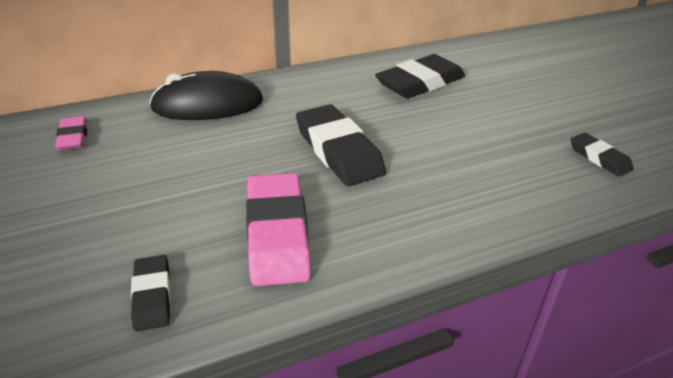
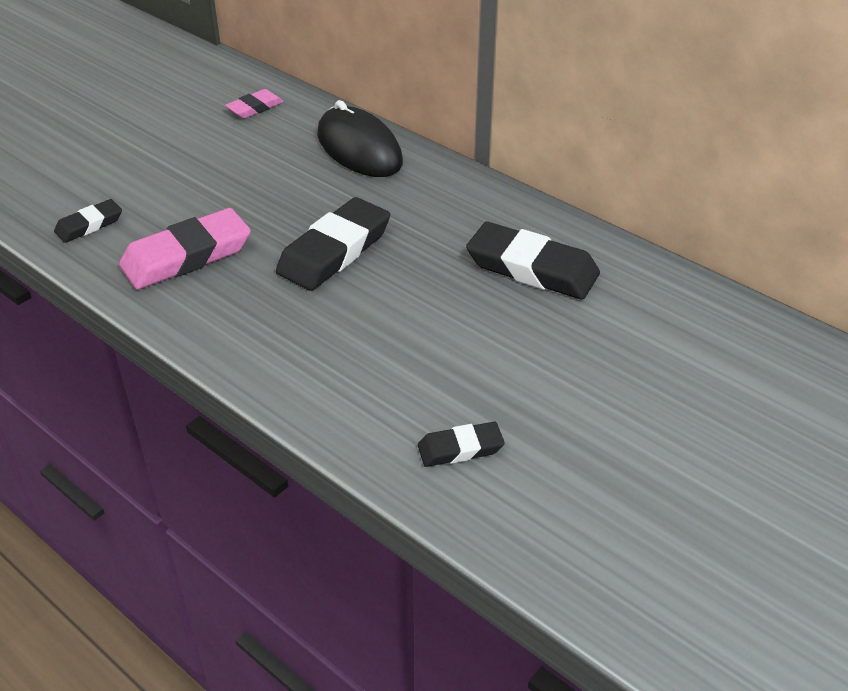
camera: 65 degrees right, 5 degrees up
(599, 158) = (460, 448): black eraser -> black eraser turned 45 degrees clockwise

